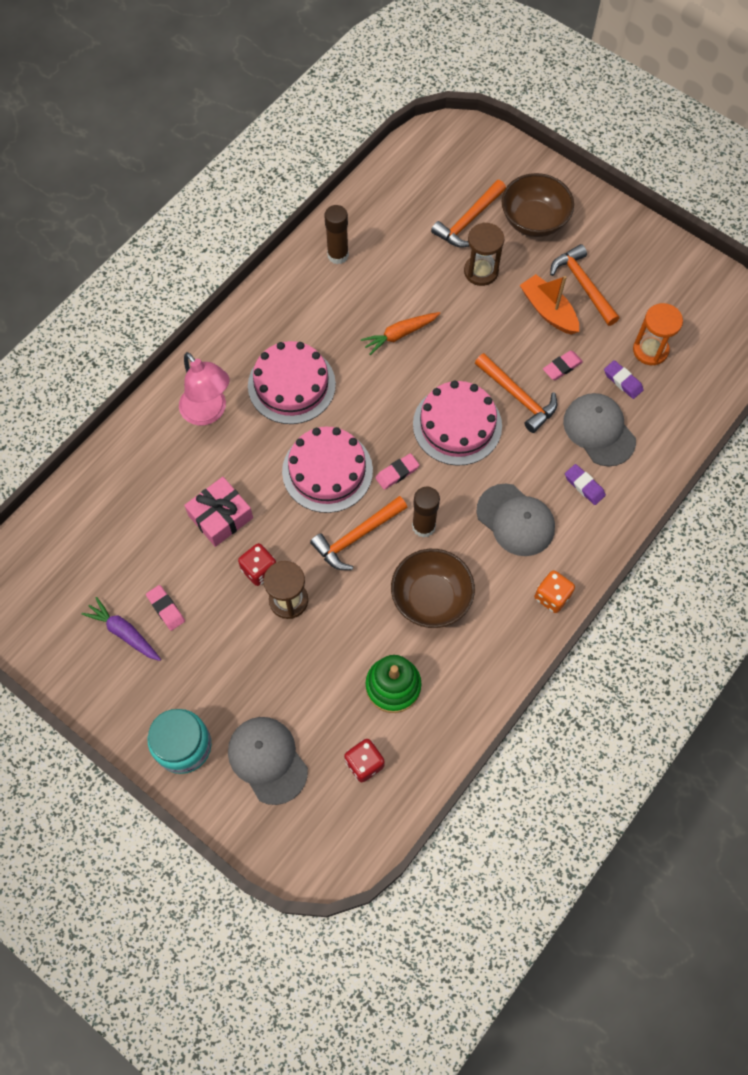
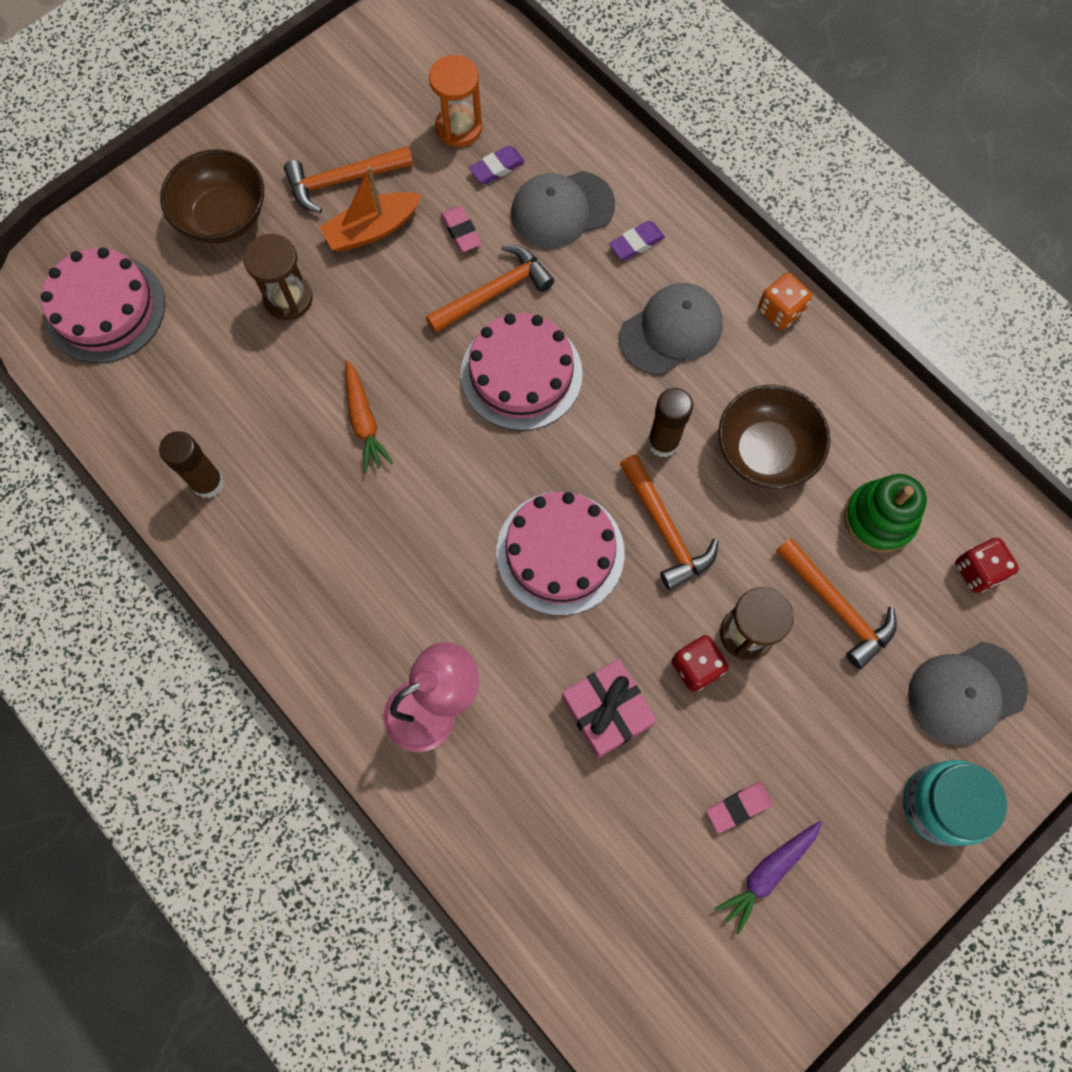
camera: 80 degrees left, 5 degrees up
(291, 385) = (413, 581): pink cake -> pink cake (105, 309)
(397, 473) = (579, 462): pink eraser -> none
(469, 221) = (200, 298): orange hammer -> orange hammer (836, 606)

